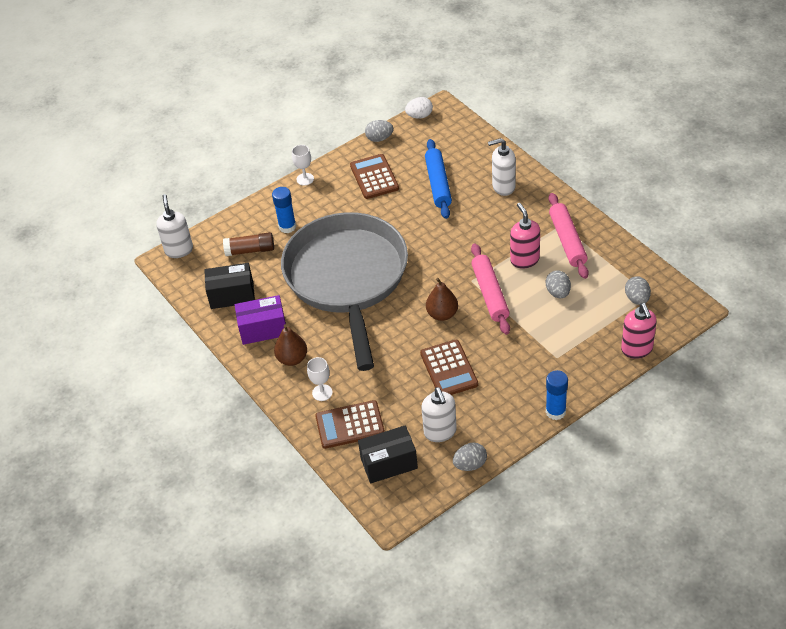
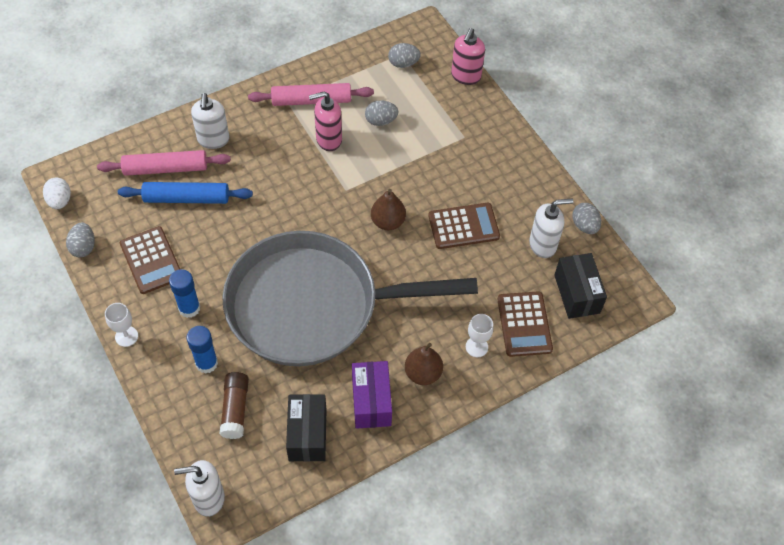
camera: 90 degrees left, 10 degrees up
(374, 177) = (151, 260): brown calculator -> brown calculator turned 105 degrees counterclockwise
(490, 294) = (368, 176): pink rolling pin -> pink rolling pin (165, 169)
(555, 412) = (530, 149): blue glue stick -> blue glue stick (189, 308)
(637, 349) = (465, 76): pink soap dispenser -> pink soap dispenser turned 120 degrees clockwise

